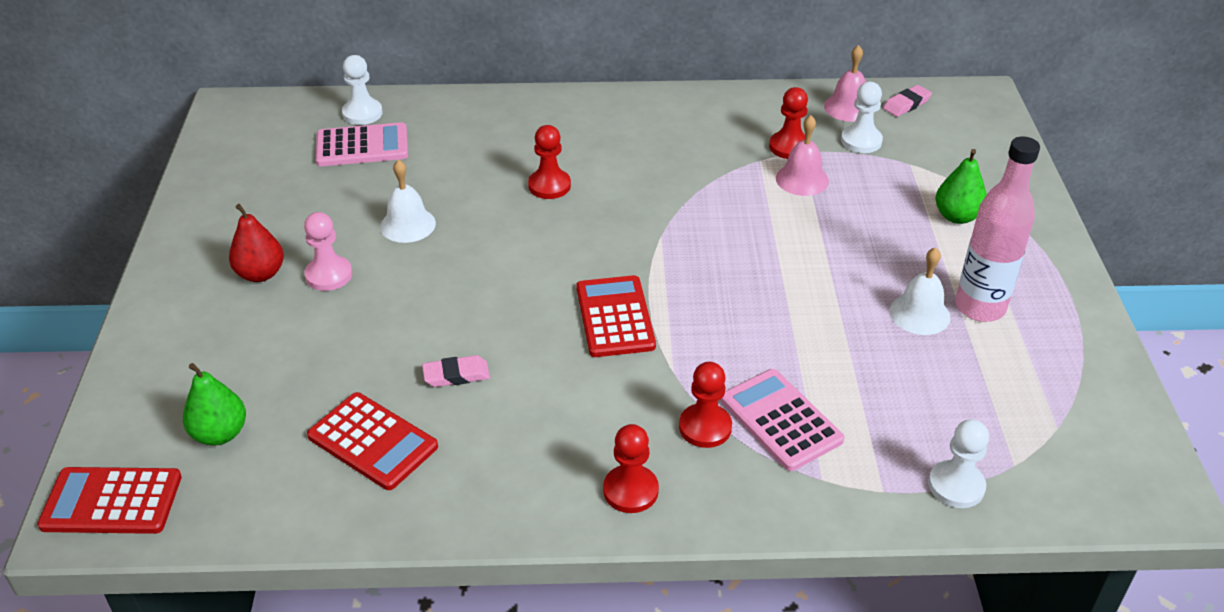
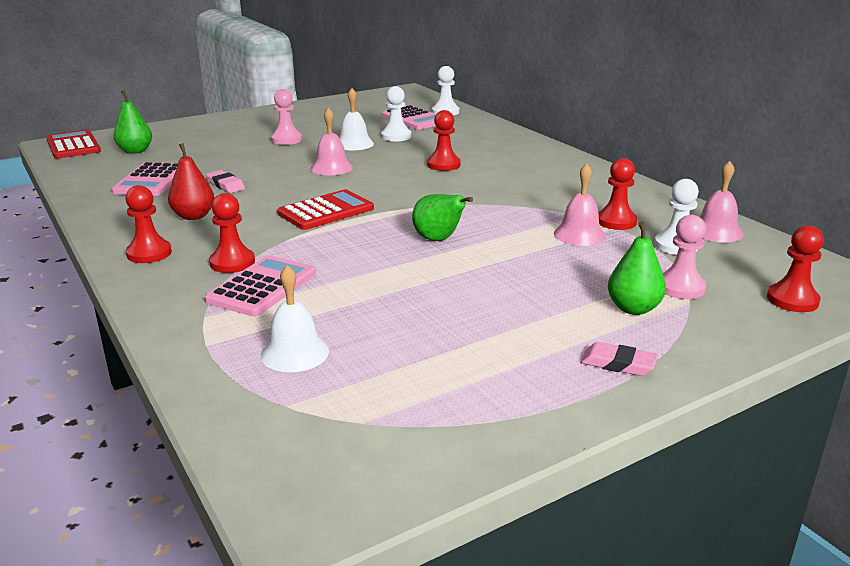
camera: 60 degrees right, 15 degrees down
(261, 274) = (272, 128): red pear -> red pear (194, 216)
(372, 441) = (151, 180): red calculator -> pink calculator
(478, 270) = (331, 168): none -> pink bell
(751, 266) = (438, 239): none -> green pear
(906, 104) = (771, 253): pink eraser -> pink eraser (618, 364)
(919, 314) = (460, 317): white bell -> white bell (295, 353)
(936, 177) = (680, 287): none -> pink pawn
(956, 486) = (234, 379): white pawn -> white pawn (396, 136)
(980, 307) = (506, 345): pink bottle -> none
(986, 138) = (792, 300): none -> red pawn

